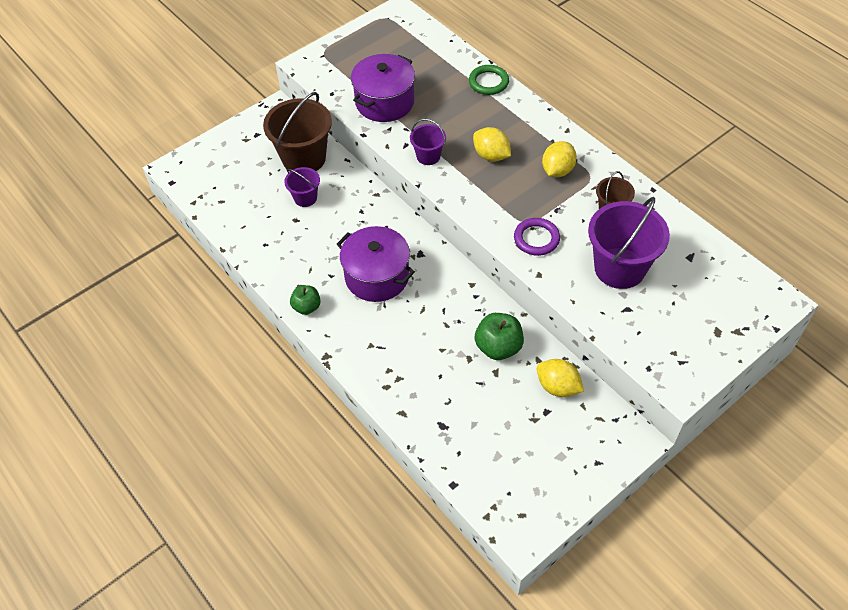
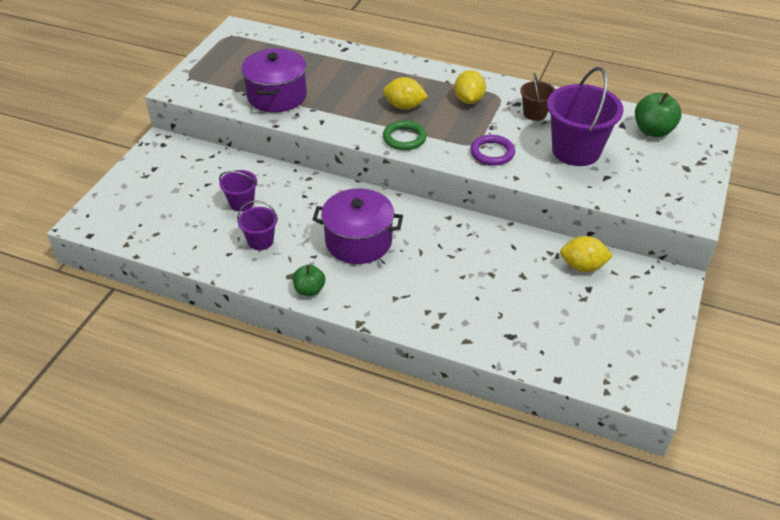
camera: 30 degrees left, 10 degrees down
(304, 158) = (217, 172): brown bucket -> none
(428, 156) = (349, 123): purple bucket -> purple bucket (260, 241)
(488, 82) = (359, 56): green ring -> green ring (404, 138)
(498, 347) = (509, 256): green apple -> green apple (653, 131)

